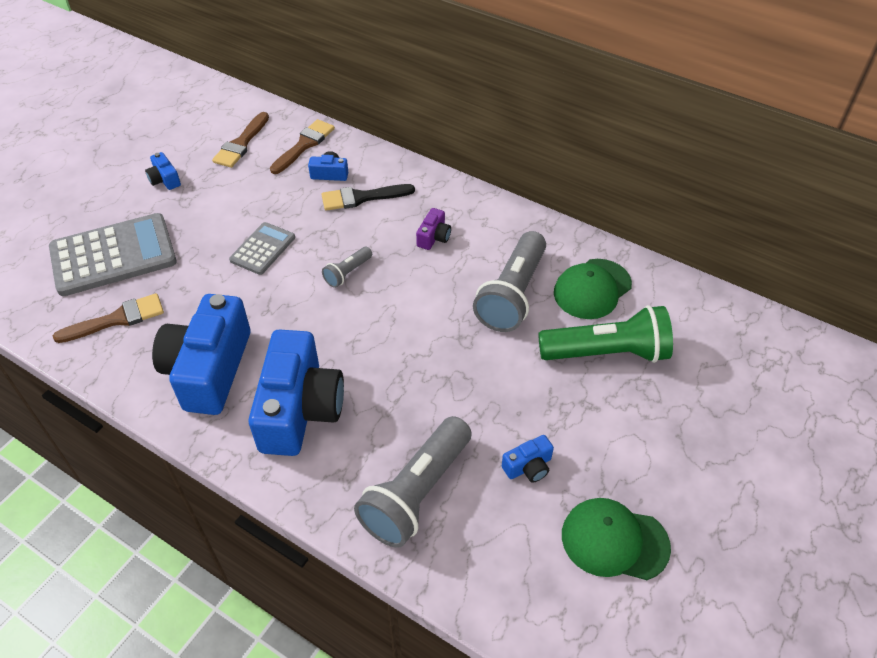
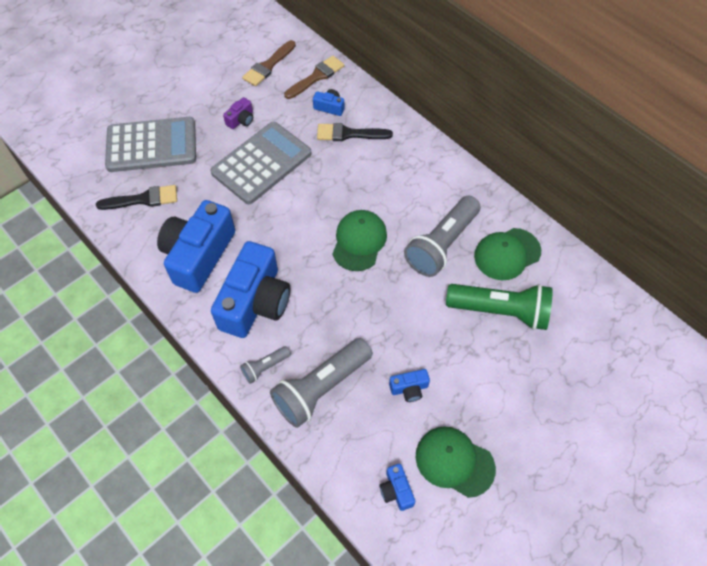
camera: 15 degrees right, 10 degrees up
(117, 319) = (143, 199): brown brush -> black brush
(164, 179) = (203, 87): blue camera -> blue camera (396, 490)
(263, 249) = (261, 163): grey calculator -> grey calculator, size x1.86
(347, 273) = (320, 198): grey flashlight -> grey flashlight (265, 367)
(411, 311) = (359, 241): none -> green cap
(434, 237) = (395, 181): purple camera -> purple camera (241, 120)

